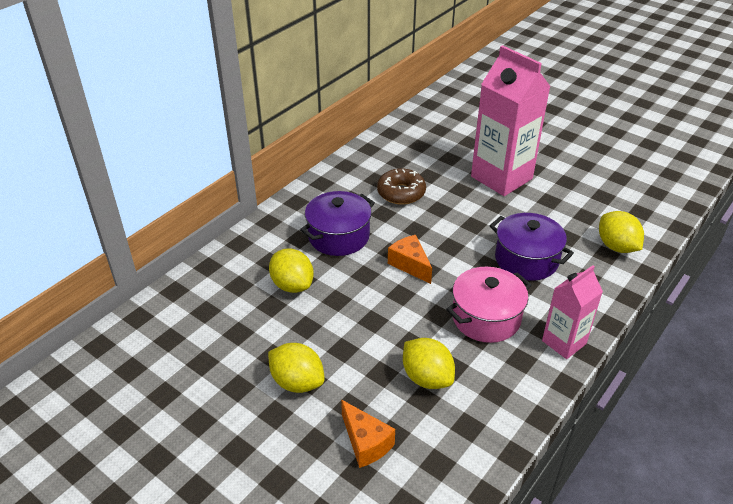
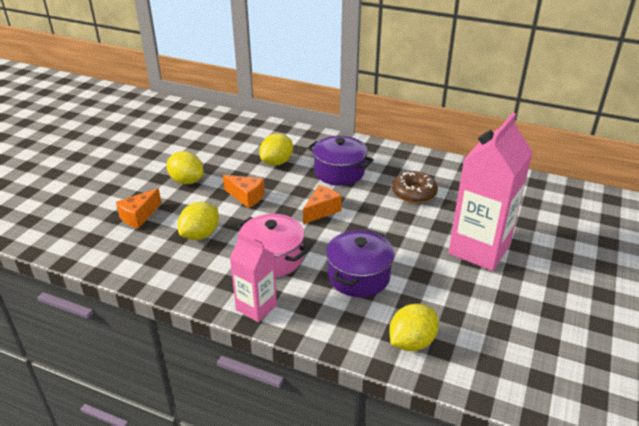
camera: 75 degrees right, 5 degrees down
(297, 382) = (187, 181): yellow lemon -> yellow lemon turned 75 degrees counterclockwise
(359, 324) = (246, 197): none -> orange cheese

